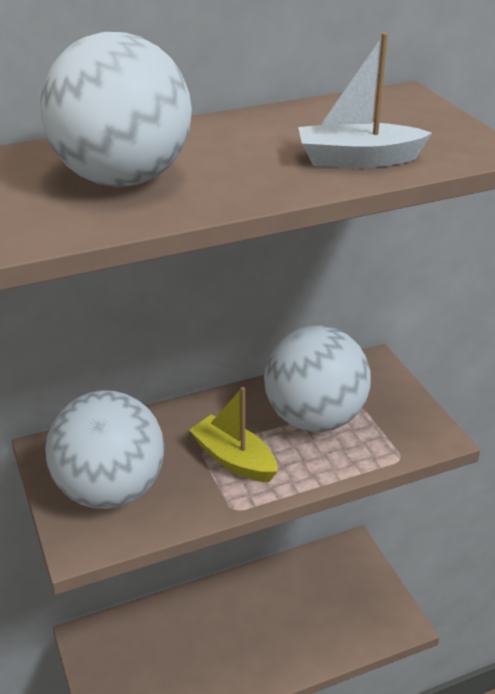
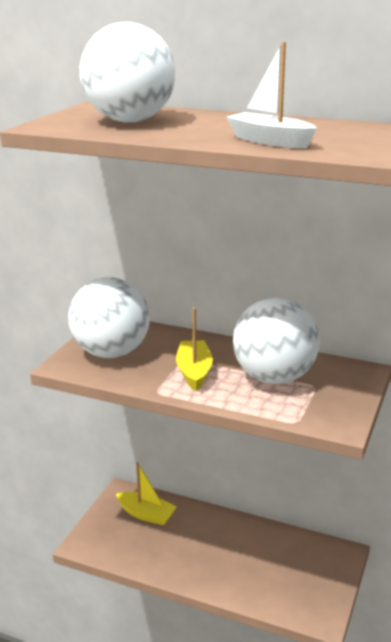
camera: 45 degrees right, 10 degrees down
(140, 643) = (146, 514): none -> yellow boat

